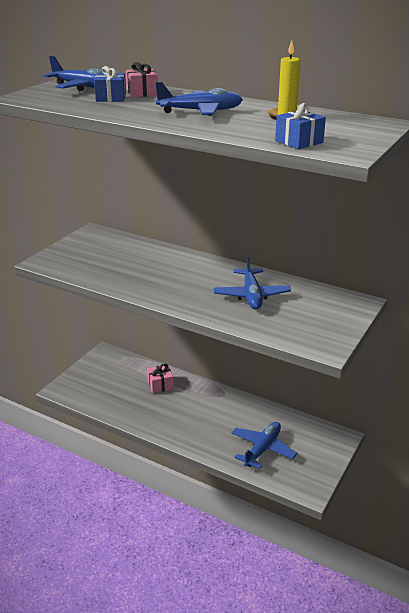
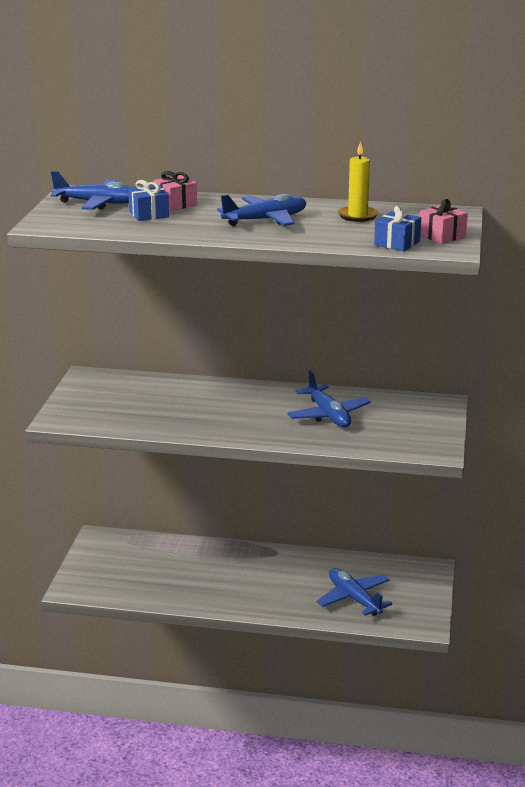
camera: 20 degrees left, 5 degrees down
(160, 385) = (194, 558): pink gift -> pink gift (442, 236)
(262, 449) = (354, 598): blue plane -> blue plane turned 45 degrees counterclockwise

